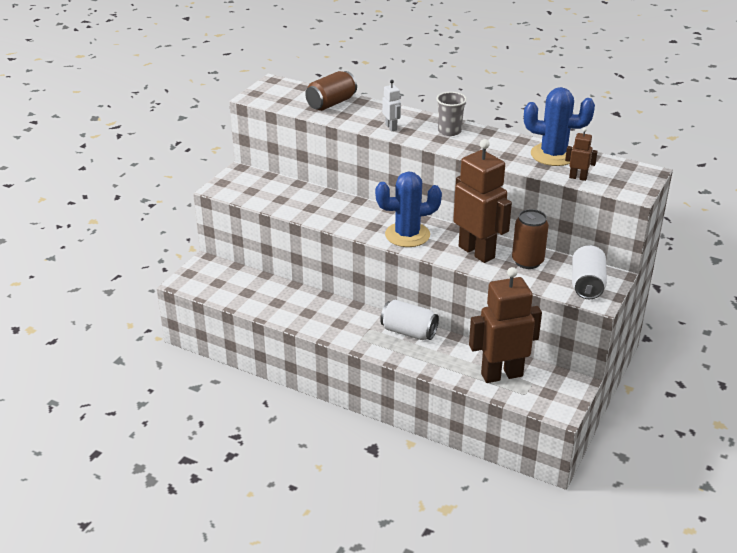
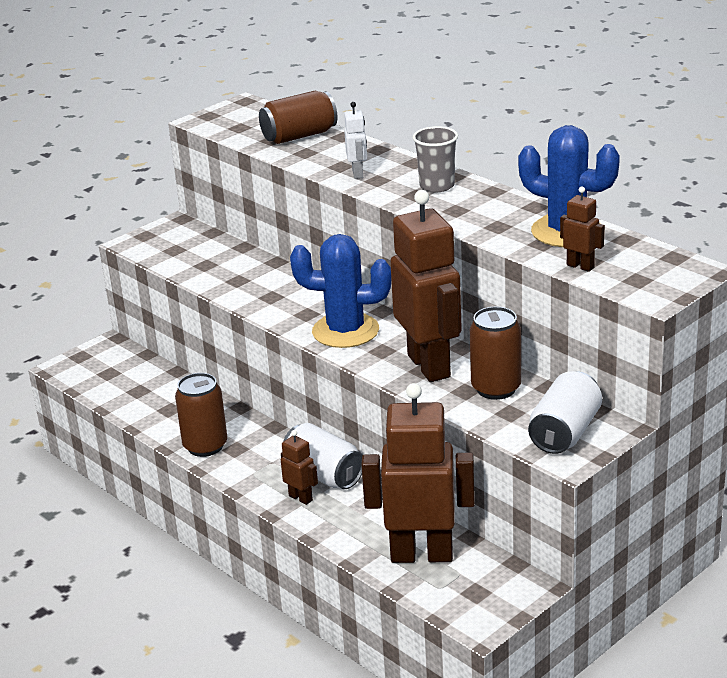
camera: 20 degrees right, 5 degrees down
(318, 324) = (205, 446): none -> brown can
(403, 350) = (301, 498): none -> brown robot

